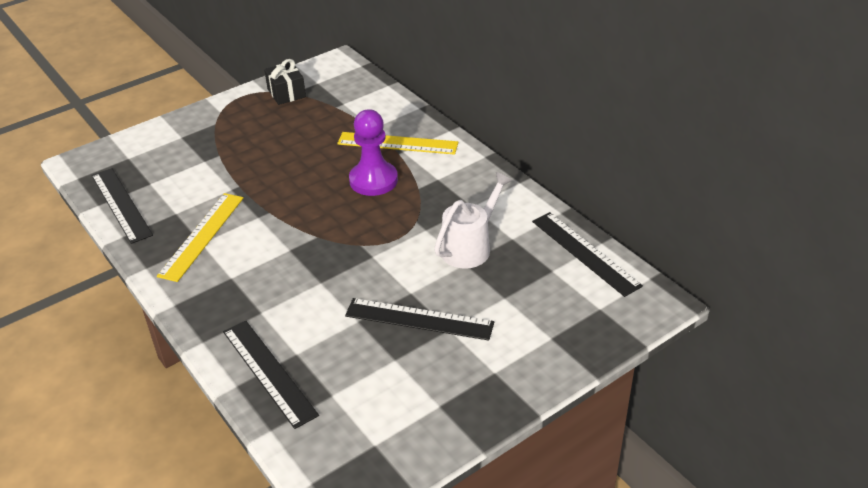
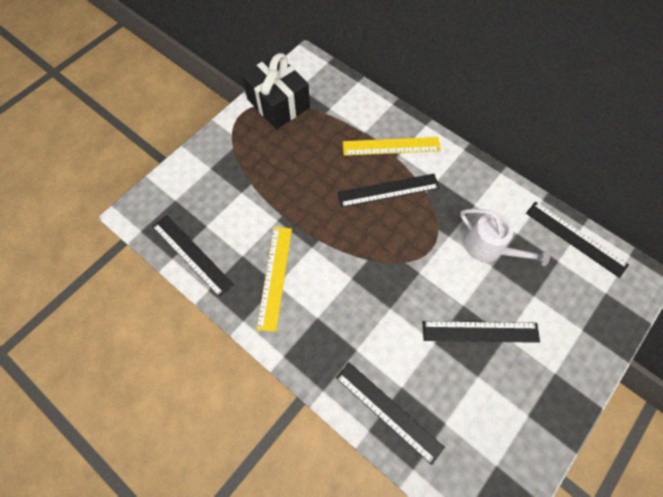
camera: 15 degrees left, 25 degrees up
(286, 93) = (278, 103): black gift -> black gift, size x1.74
(373, 180) = (388, 190): purple pawn -> black ruler
(470, 246) = (489, 248): white watering can -> white watering can turned 105 degrees clockwise

